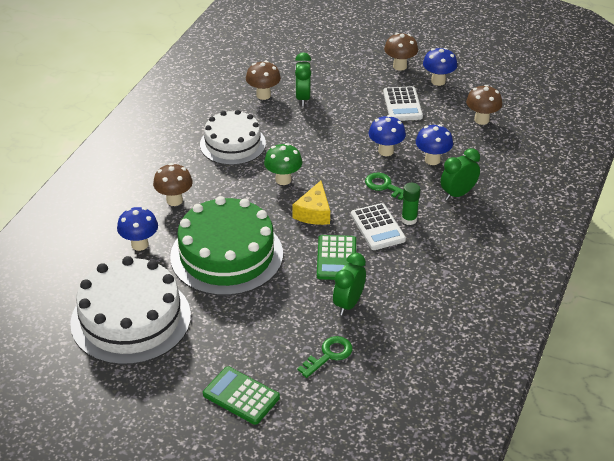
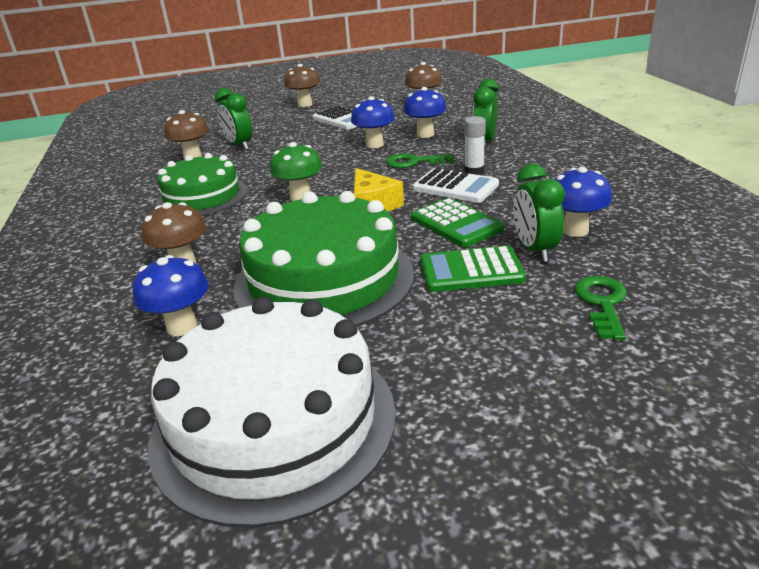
camera: 35 degrees left, 10 degrees down
(232, 144) = (202, 196): white cake -> green cake
(241, 396) = (587, 416): green calculator -> green calculator (471, 271)
(409, 219) = (474, 171): green glue stick -> white glue stick
(438, 81) = (351, 101): blue mushroom -> blue mushroom (575, 230)

